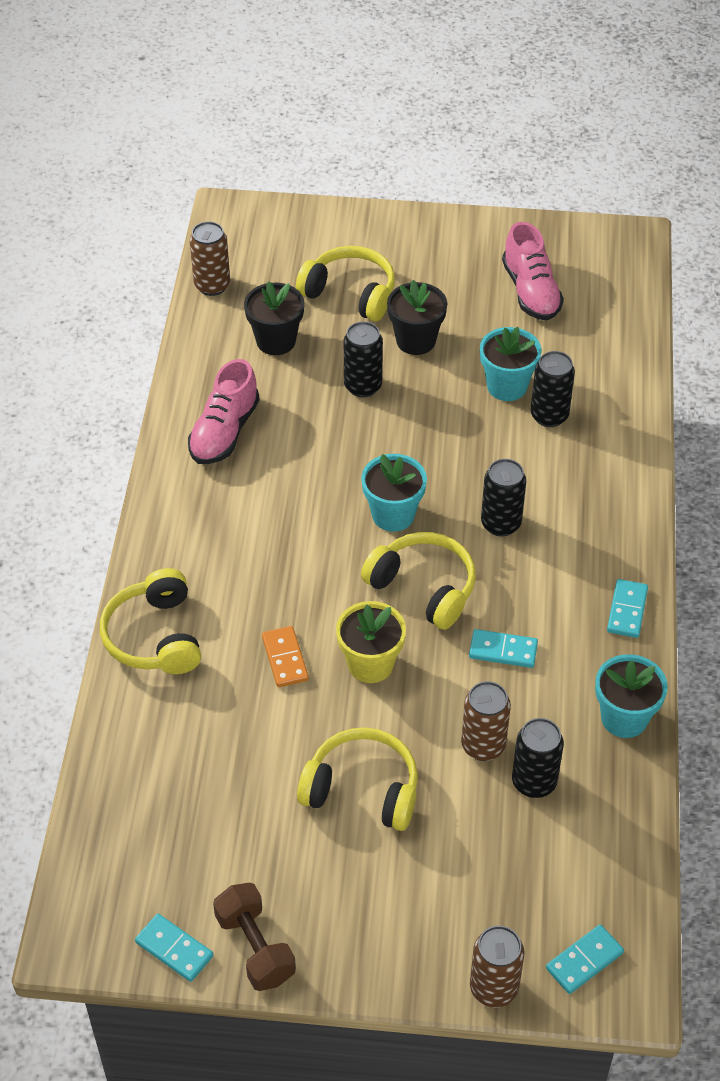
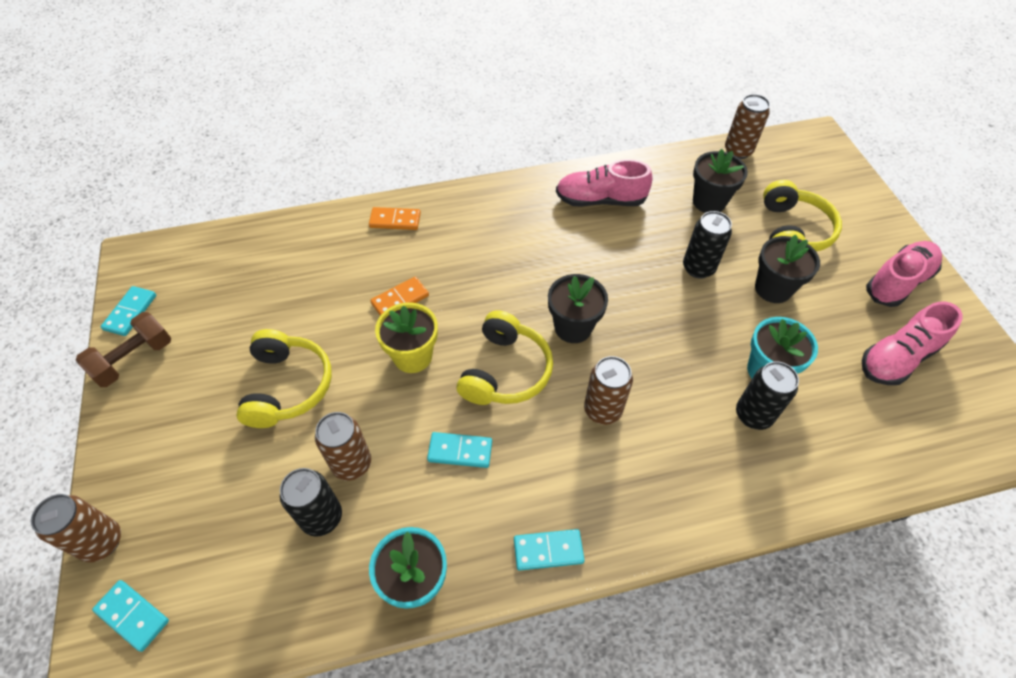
camera: 70 degrees right, 5 degrees up
(155, 636) = (395, 220): yellow headphones -> orange domino
(393, 515) = (573, 327): turquoise flower pot -> black flower pot
(449, 249) = (898, 282): none -> pink shoe
(501, 524) = (602, 410): black can -> brown can
(503, 651) = (460, 451): turquoise domino -> turquoise domino turned 75 degrees counterclockwise

